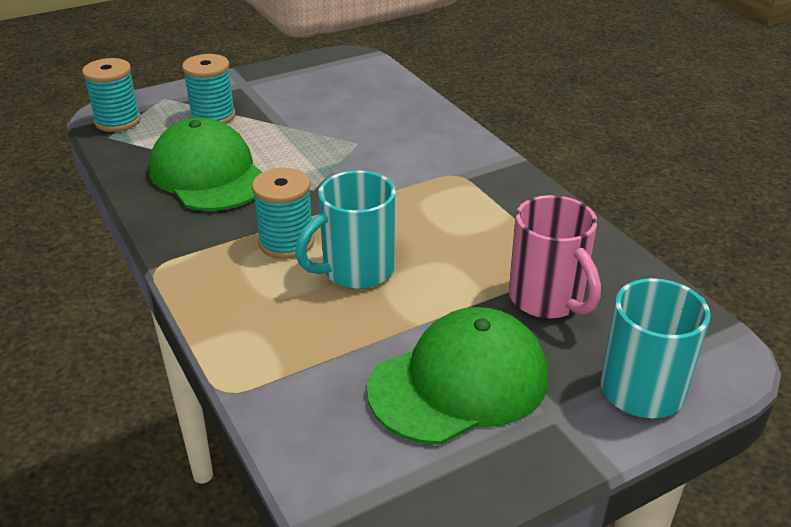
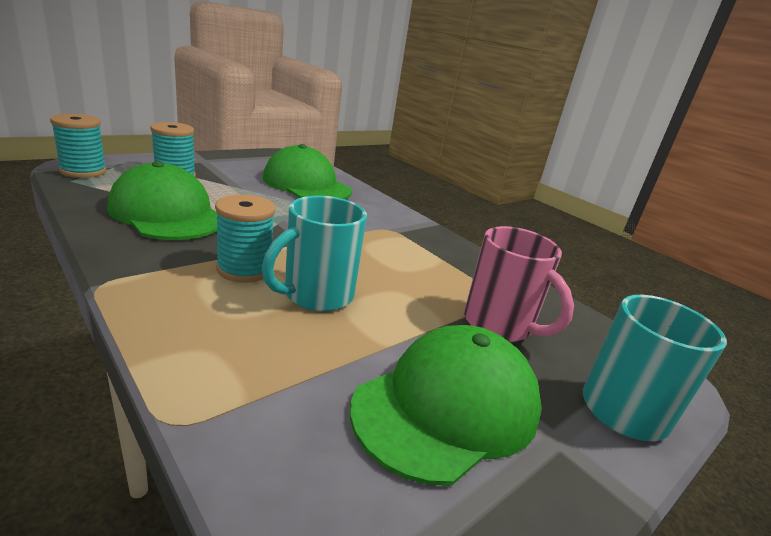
camera: 15 degrees left, 10 degrees down
(366, 110) = (307, 184): none -> green cap

